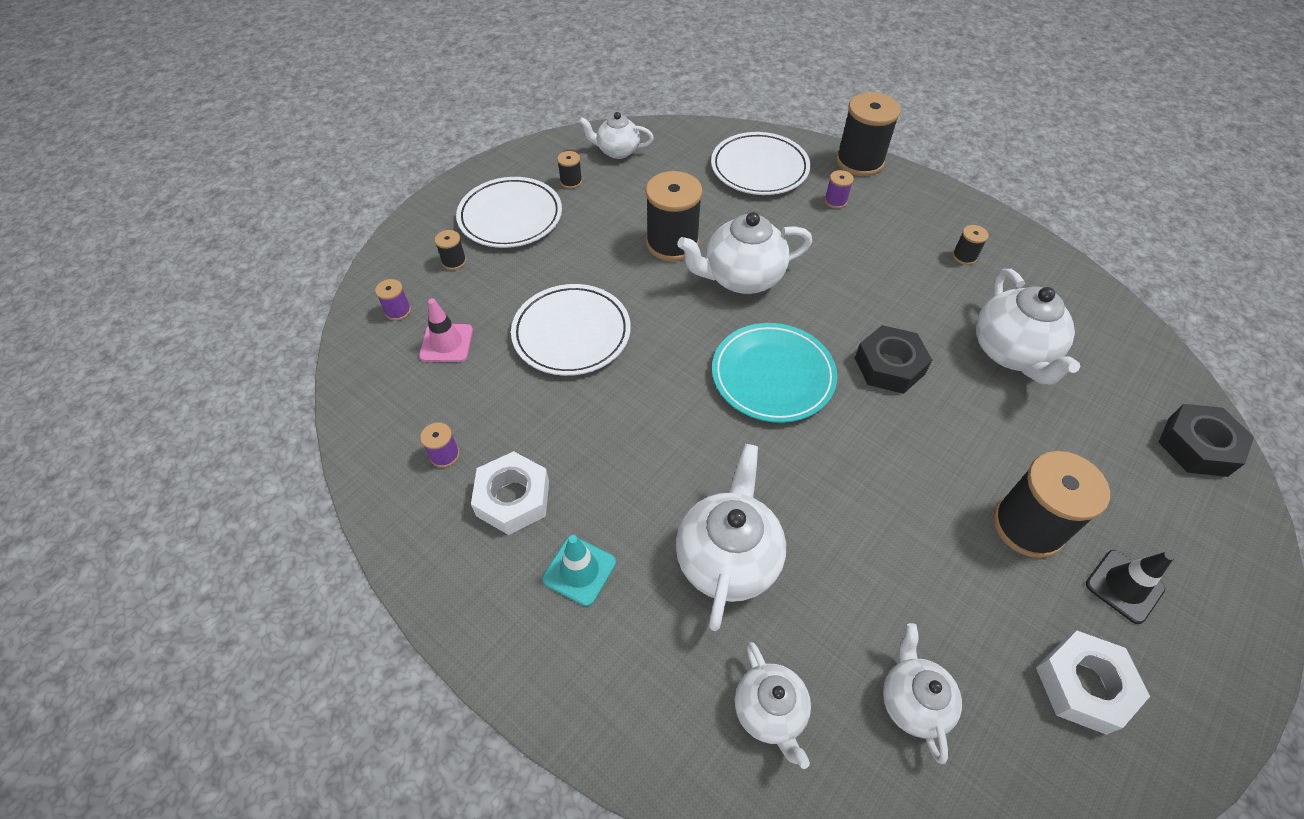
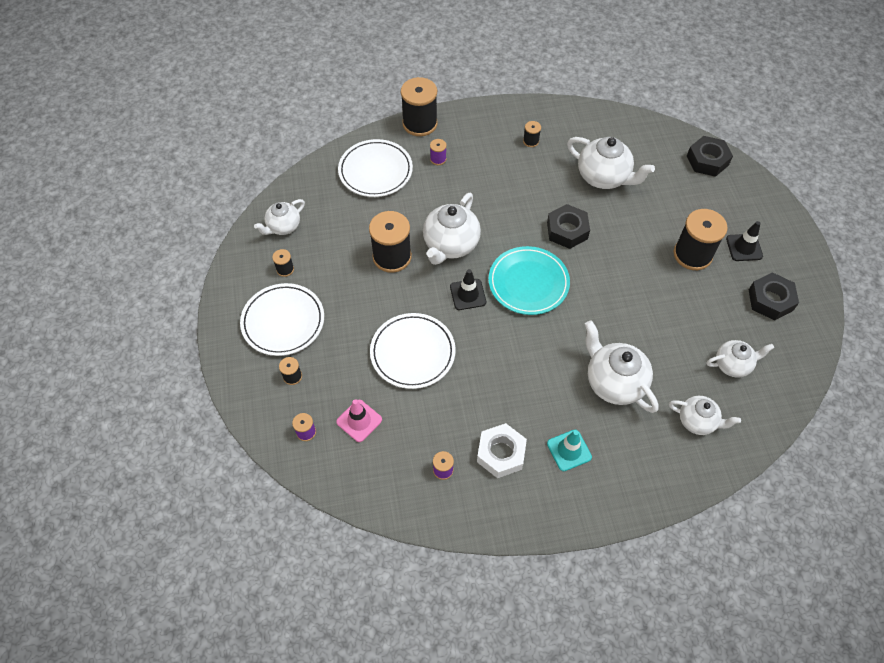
camera: 50 degrees left, 5 degrees up
(695, 332) = (468, 294): none -> black traffic cone
(913, 701) = (733, 365): white teapot -> white teapot turned 135 degrees clockwise
(1083, 685) = (770, 300): white nut -> black nut

